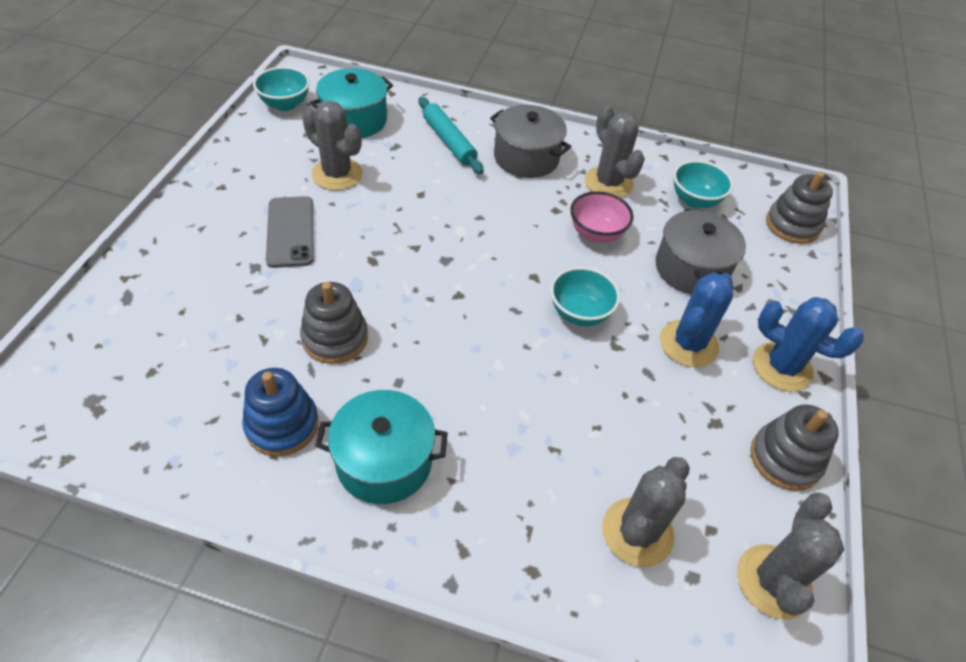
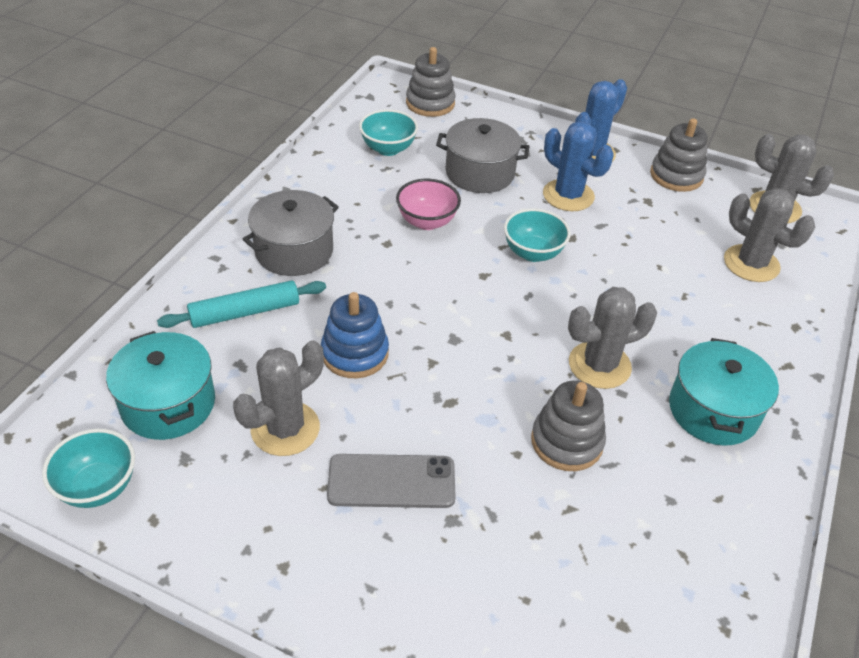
camera: 80 degrees left, 5 degrees down
(282, 425) = (683, 490): blue stacking toy -> blue stacking toy (355, 353)
(608, 183) = (351, 198): grey cactus -> grey cactus (599, 365)

